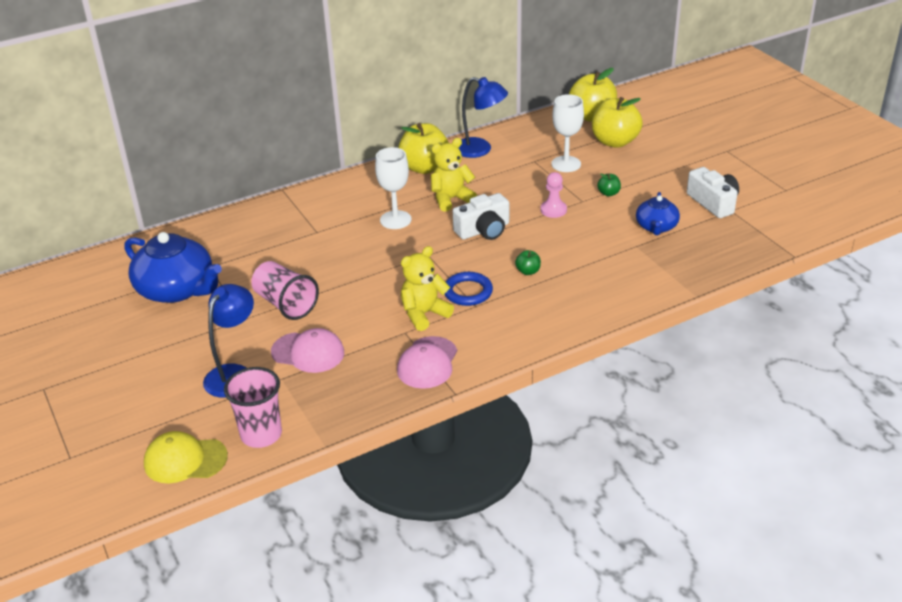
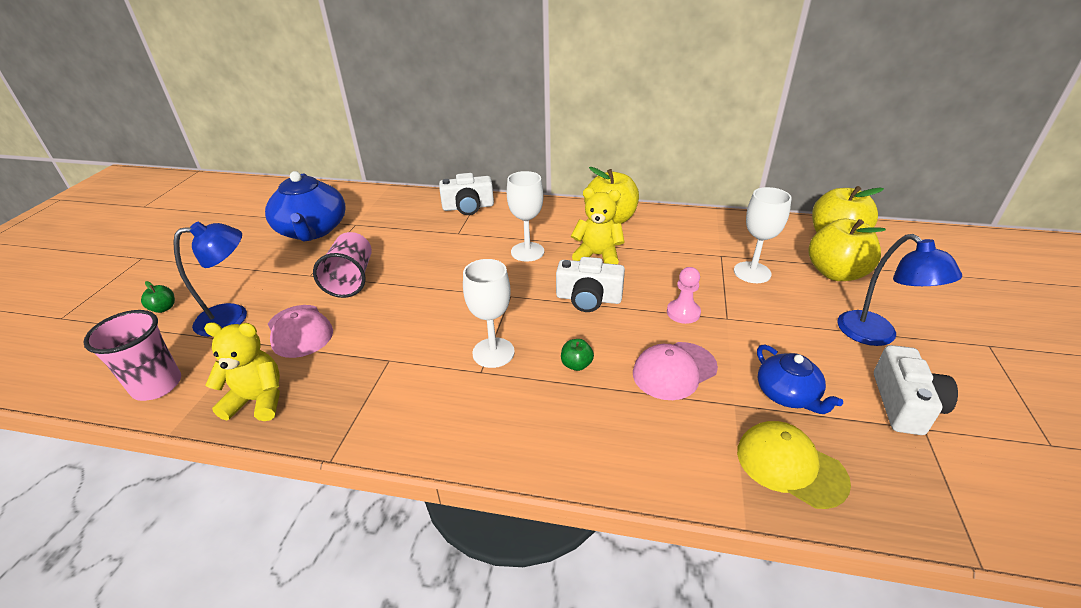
camera: 40 degrees right, 0 degrees up
(185, 460) = (90, 371): yellow cap -> yellow cap (790, 466)
(291, 208) = (468, 207): none -> white camera
(424, 314) = (428, 352): yellow teddy bear -> yellow teddy bear (258, 400)
(427, 363) = (358, 406): pink cap -> pink cap (674, 370)
(468, 292) = (493, 352): blue ring -> white goblet
(480, 150) = (679, 224): blue lamp -> blue lamp (876, 335)
(608, 193) = (767, 324): green apple -> green apple (164, 308)
(656, 227) = (787, 394): blue teapot -> blue teapot turned 75 degrees counterclockwise

